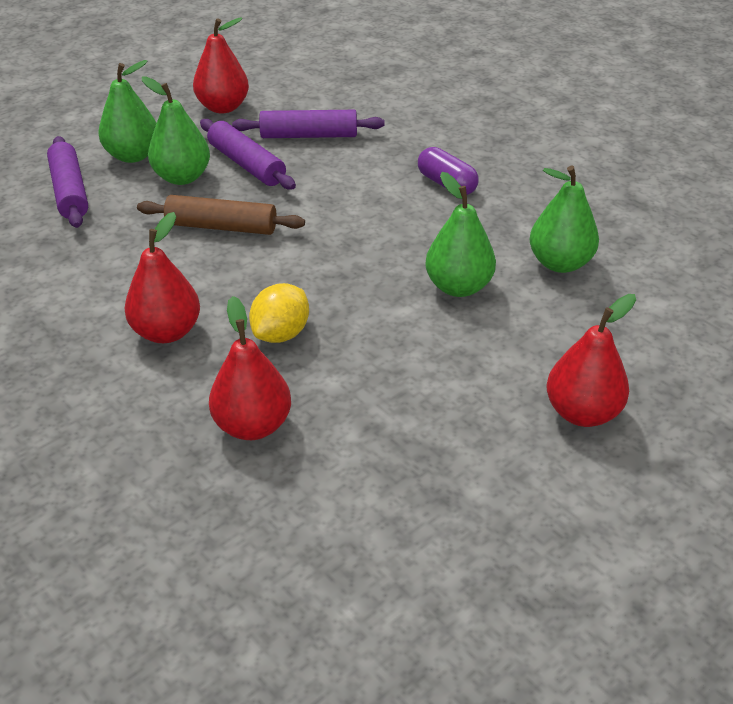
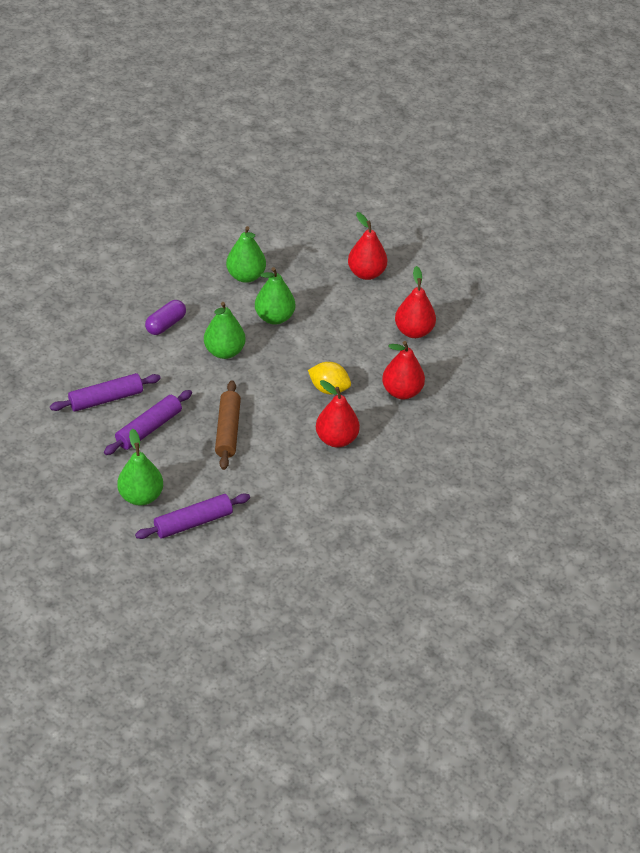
camera: 100 degrees left, 5 degrees up
(182, 177) = (169, 461): green pear -> green pear (224, 351)
(223, 107) = (64, 454): red pear -> red pear (413, 331)
(309, 135) = (106, 399): purple rolling pin -> purple rolling pin turned 75 degrees clockwise

